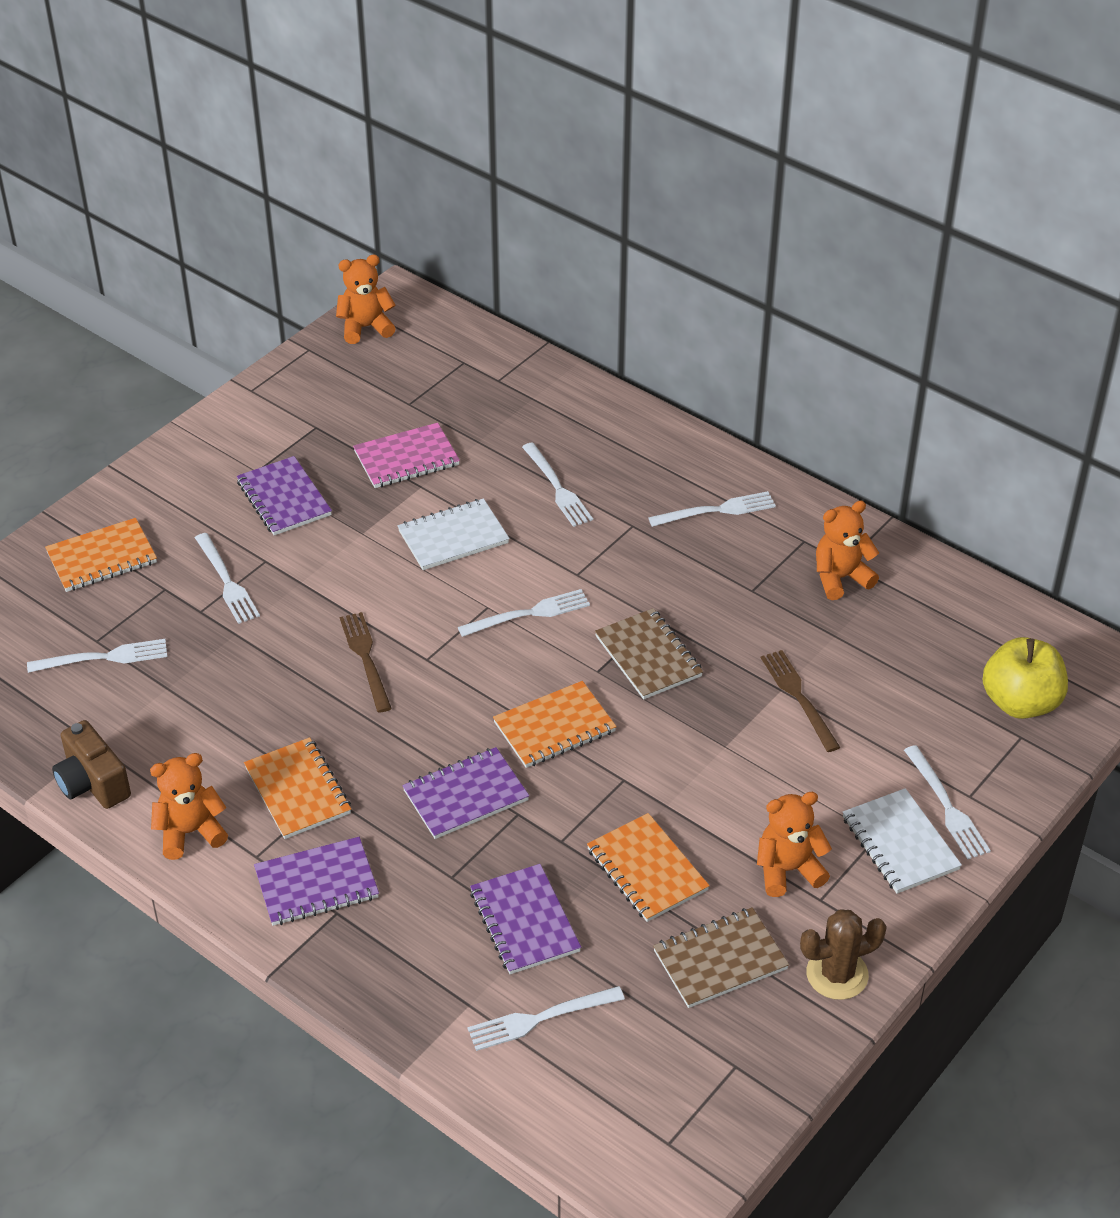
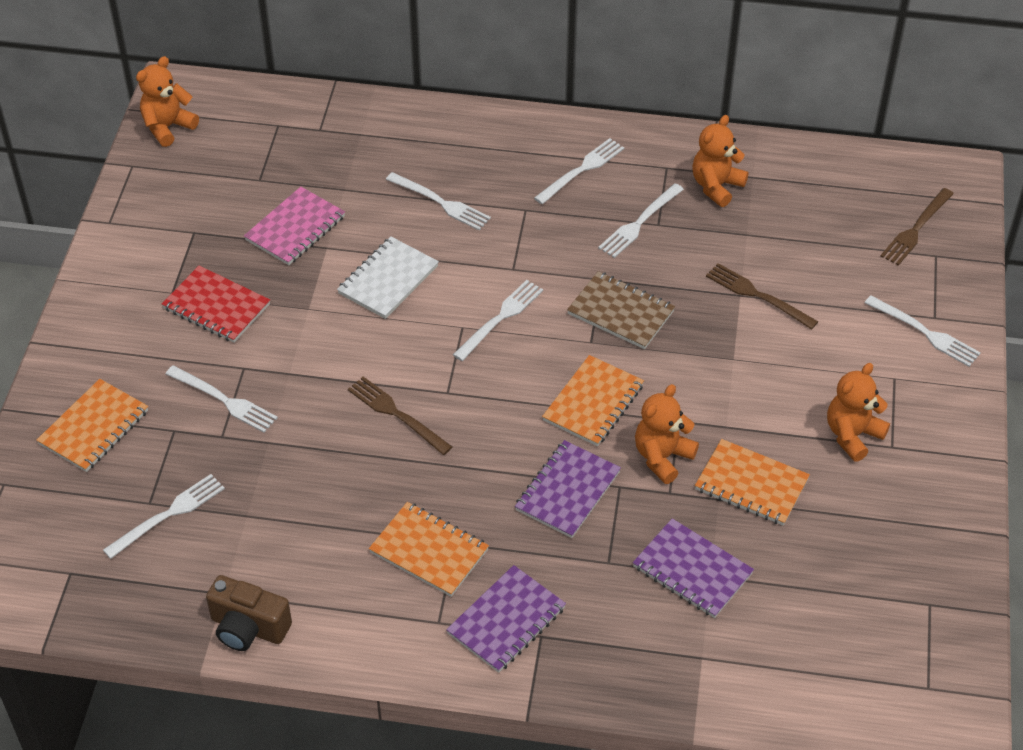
camera: 30 degrees left, 5 degrees up
(190, 832) = (367, 629): orange teddy bear -> orange teddy bear (662, 457)
(284, 498) = (216, 306): purple notebook -> red notebook
(540, 1019) = (763, 641): white fork -> white fork (639, 223)
(720, 960) = (857, 529): brown notebook -> none
(837, 974) = (946, 498): brown cactus -> none
(900, 843) = (914, 376): white notebook -> none
(1020, 702) = (916, 229): yellow apple -> brown fork

